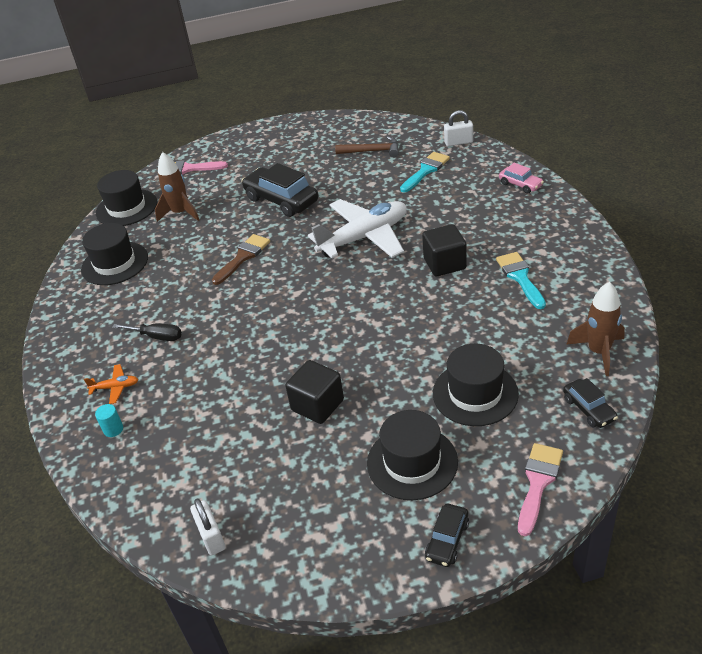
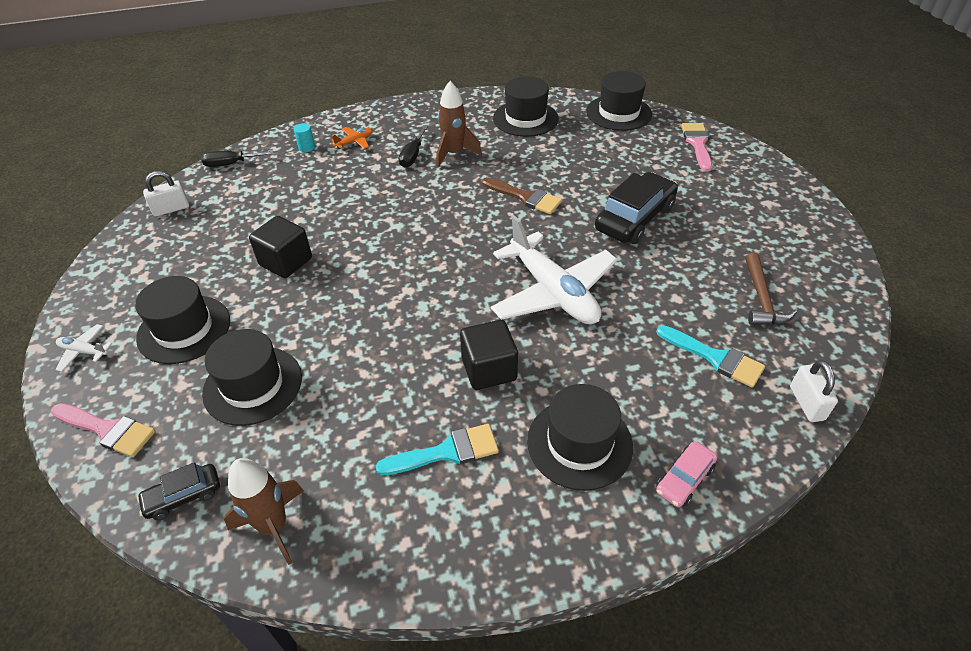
camera: 85 degrees right, 5 degrees up
(115, 387) = (354, 142): orange plane -> orange plane turned 120 degrees counterclockwise
(127, 499) = (231, 164): none -> black screwdriver
(180, 213) = (608, 148): brown rocket -> brown rocket (454, 154)
(447, 540) = (84, 351): black car -> white plane
(502, 222) = (579, 443): none -> black hat

